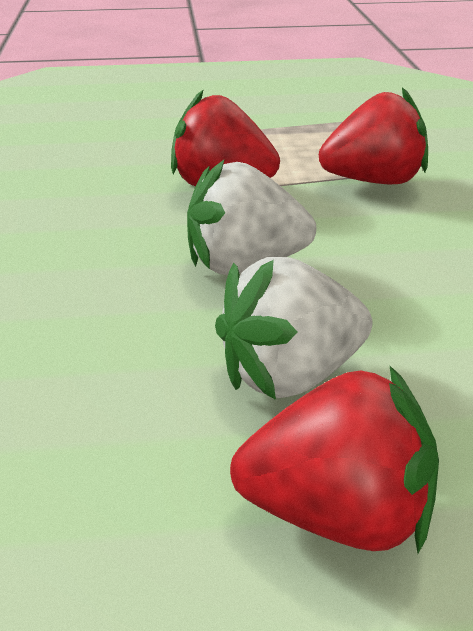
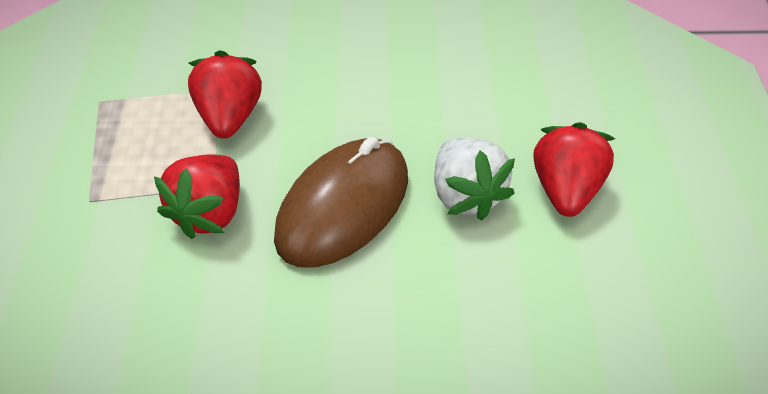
camera: 85 degrees left, 15 degrees up
(244, 265) = (343, 207): white strawberry -> brown mouse

